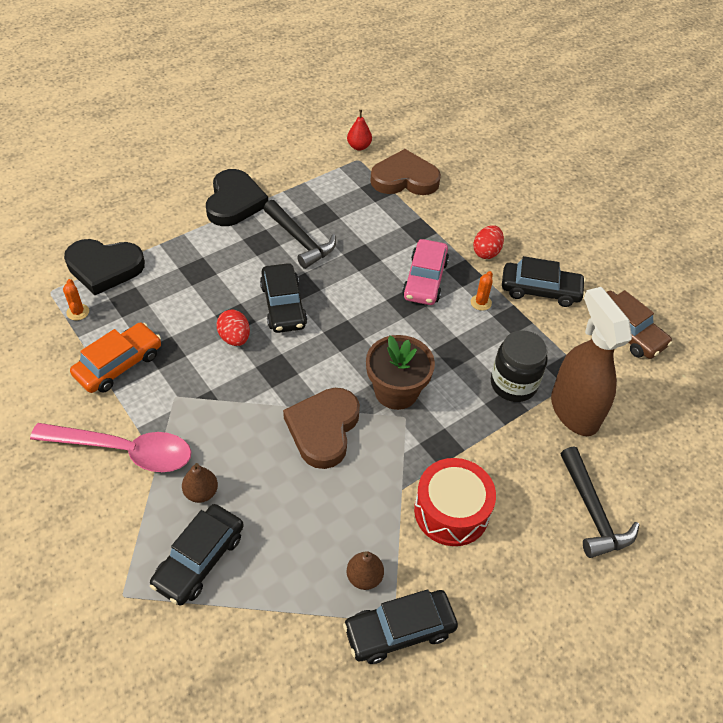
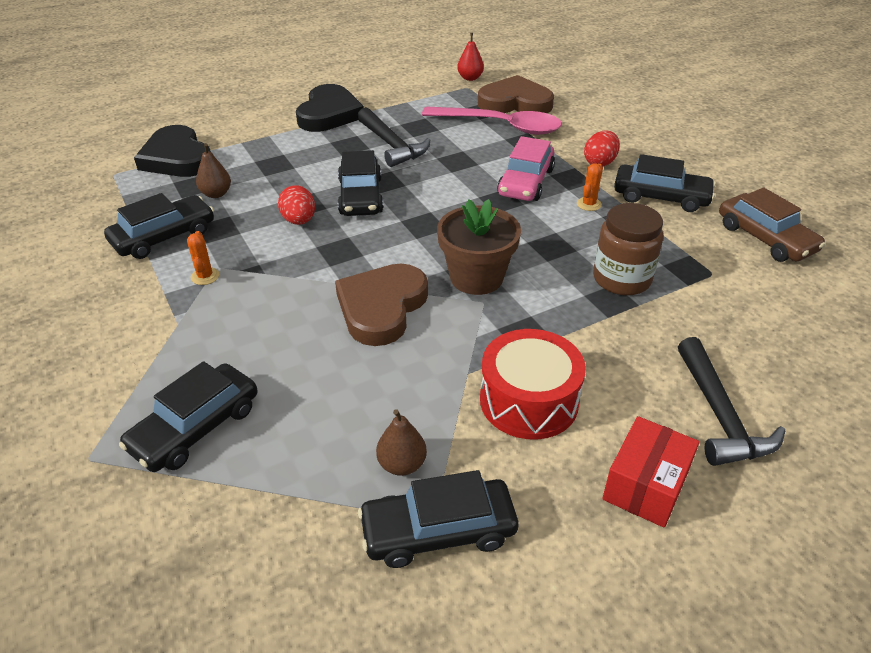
camera: 10 degrees right, 10 degrees down
(78, 312) = (136, 191): orange cactus -> orange cactus (205, 276)
(104, 268) = (177, 158): black heart -> black heart turned 45 degrees clockwise
(119, 364) = (164, 237): orange car -> black car
(125, 451) = (143, 313): pink spoon -> pink spoon (501, 126)
(201, 492) = (219, 359): brown pear -> brown pear (216, 194)
(513, 384) = (621, 279): black jar -> brown jar
(542, 578) = (646, 485): none -> red box
(574, 411) = (697, 309): brown spray bottle -> none

